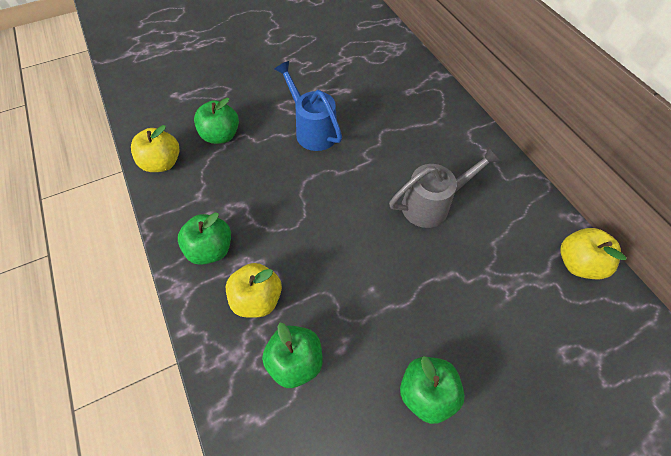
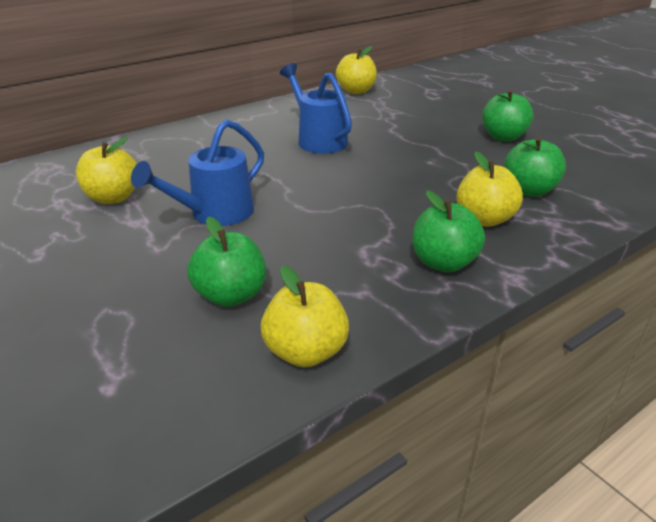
camera: 100 degrees left, 25 degrees down
(346, 81) = (113, 198): none -> yellow apple
(432, 204) = (318, 139): grey watering can -> blue watering can

